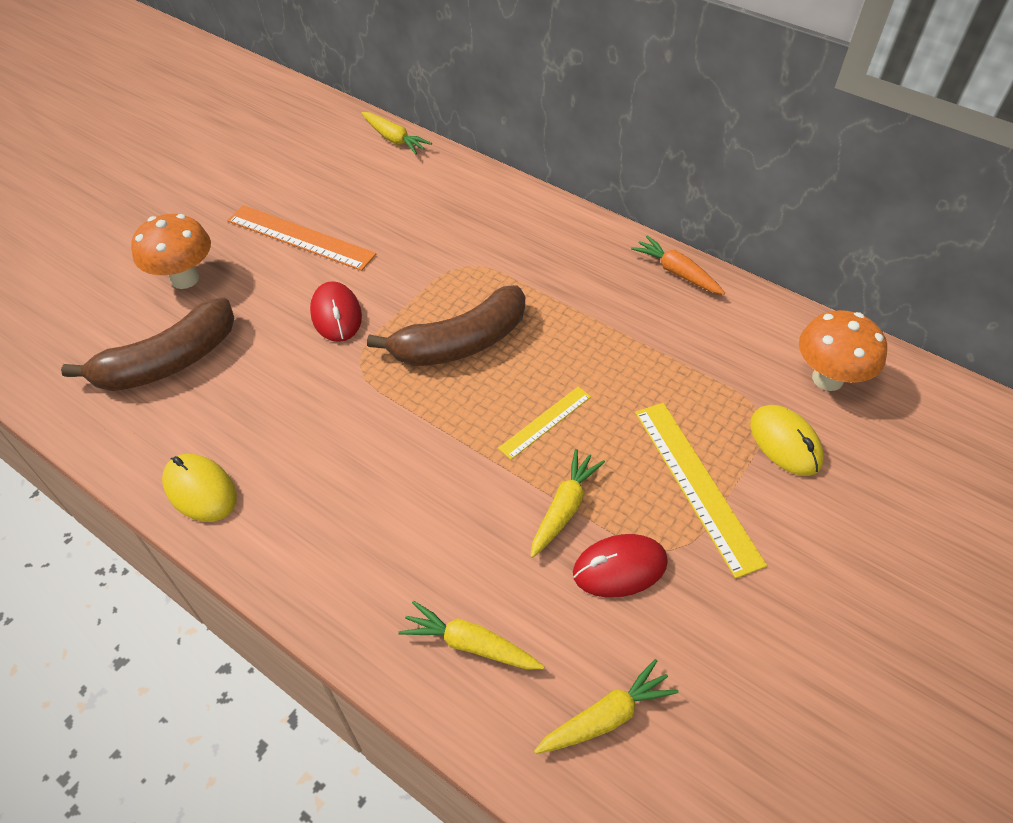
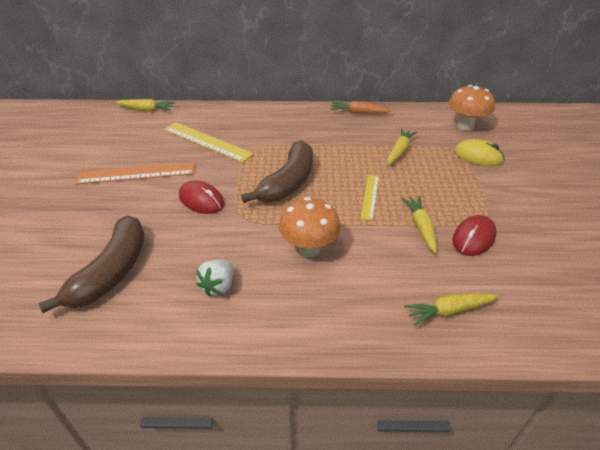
camera: 35 degrees left, 10 degrees down
(185, 279) = (75, 224): orange mushroom -> orange mushroom (309, 249)
(200, 490) = (211, 327): yellow mouse -> none
(251, 444) = (218, 286): none -> white strawberry
(606, 716) = (541, 302): yellow carrot -> yellow carrot (399, 151)
(696, 484) = (464, 188): yellow ruler -> yellow ruler (207, 141)

